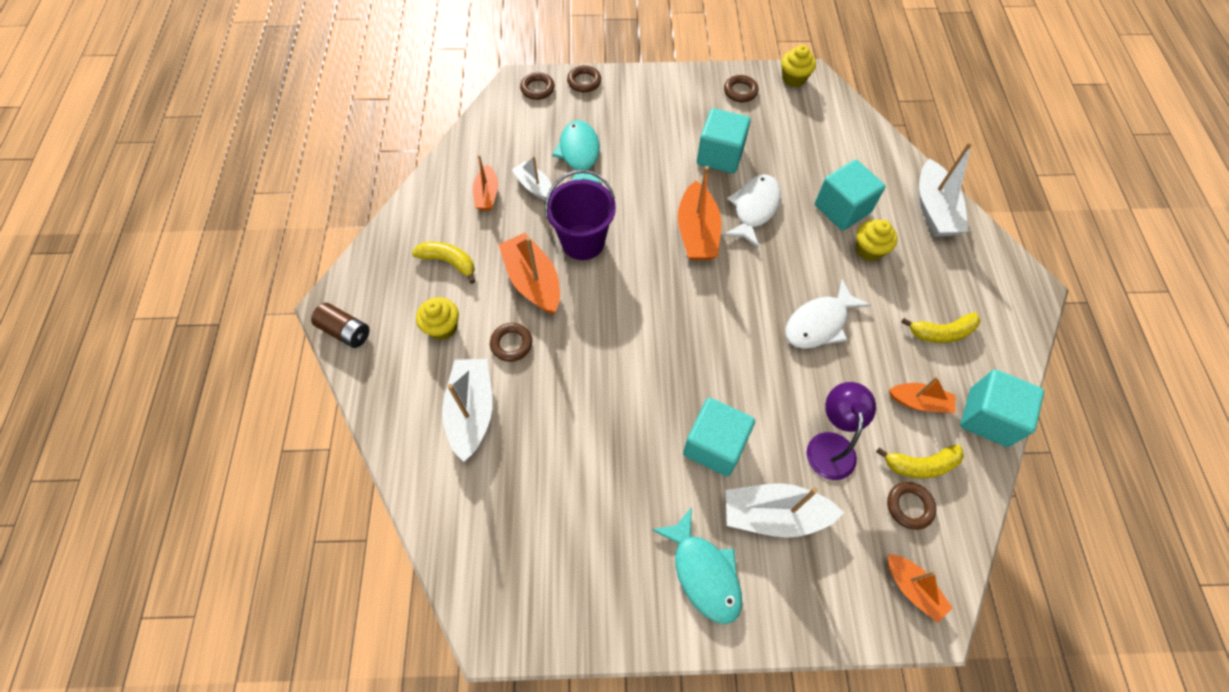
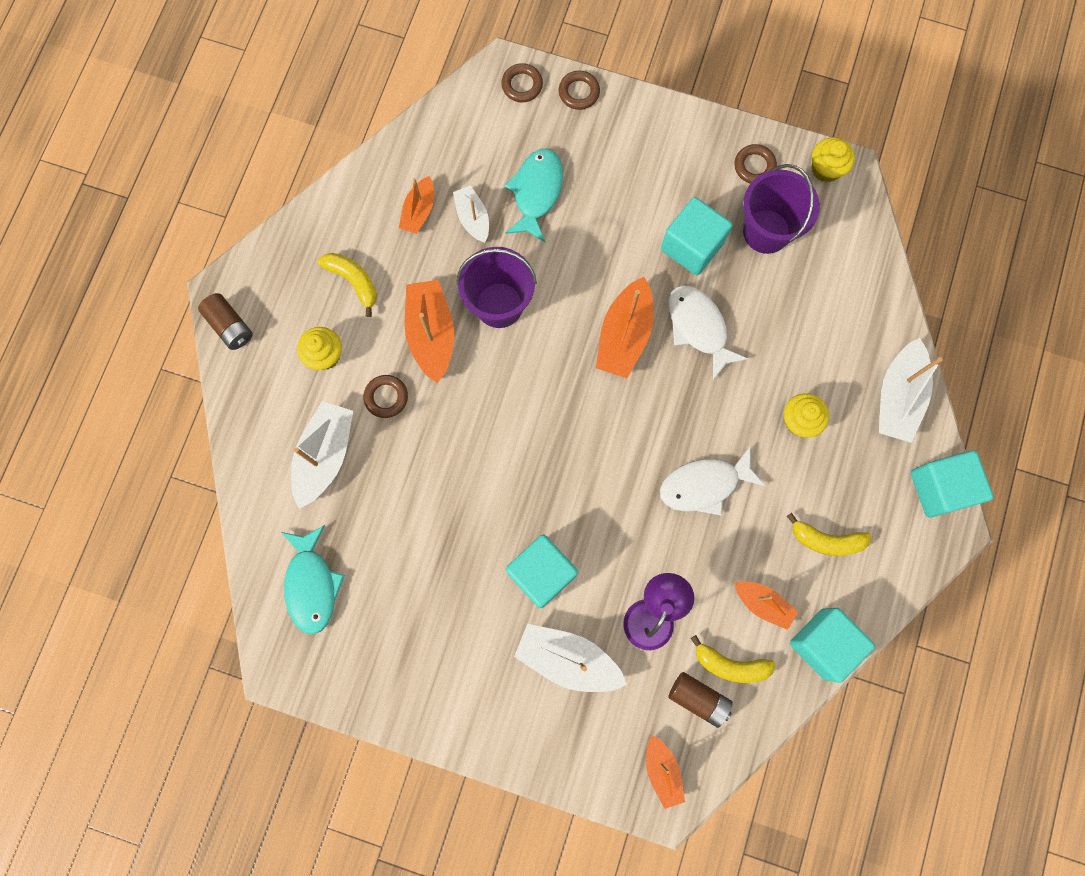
camera: 20 degrees right, 15 degrees up
(703, 572) = (481, 686): turquoise fish -> turquoise fish (312, 585)
(754, 209) = (699, 328): white fish -> white fish turned 75 degrees counterclockwise
(771, 129) = (766, 231): none -> purple bucket
(842, 209) = (795, 361): turquoise cube -> turquoise cube (940, 488)
(909, 506) = (698, 699): brown ring -> brown battery

